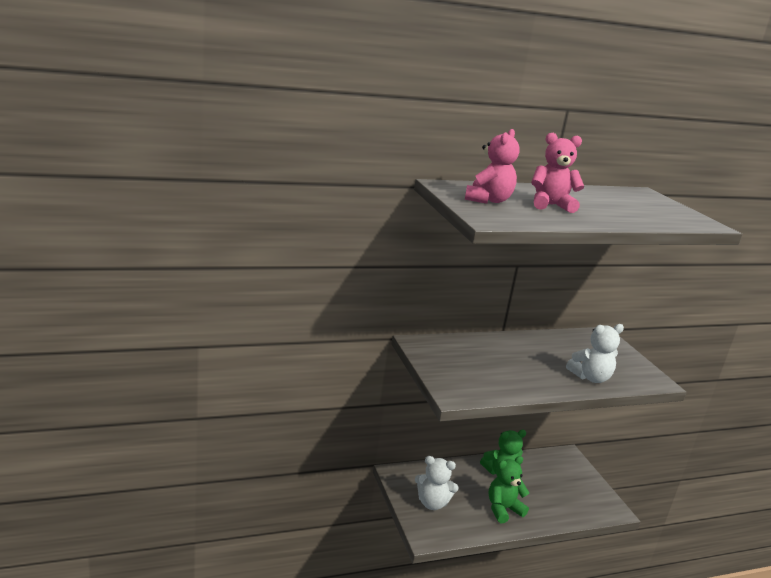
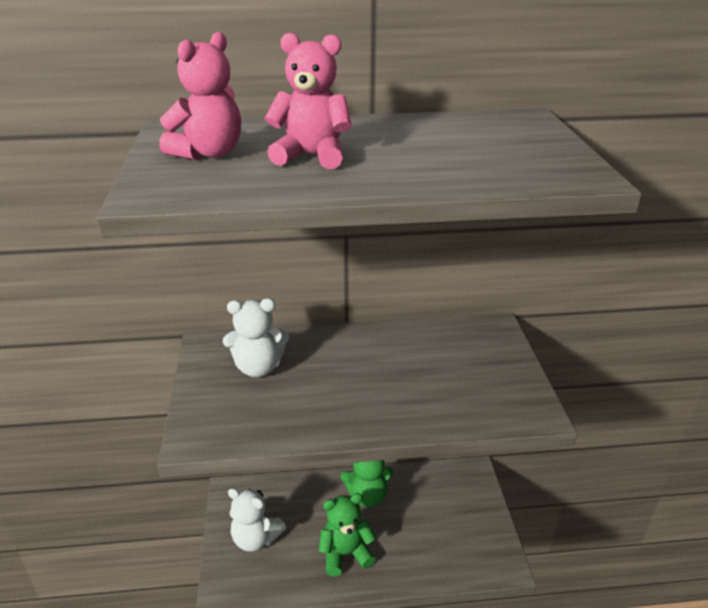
camera: 15 degrees right, 10 degrees up
(590, 378) = (428, 406): white teddy bear -> white teddy bear (258, 367)

